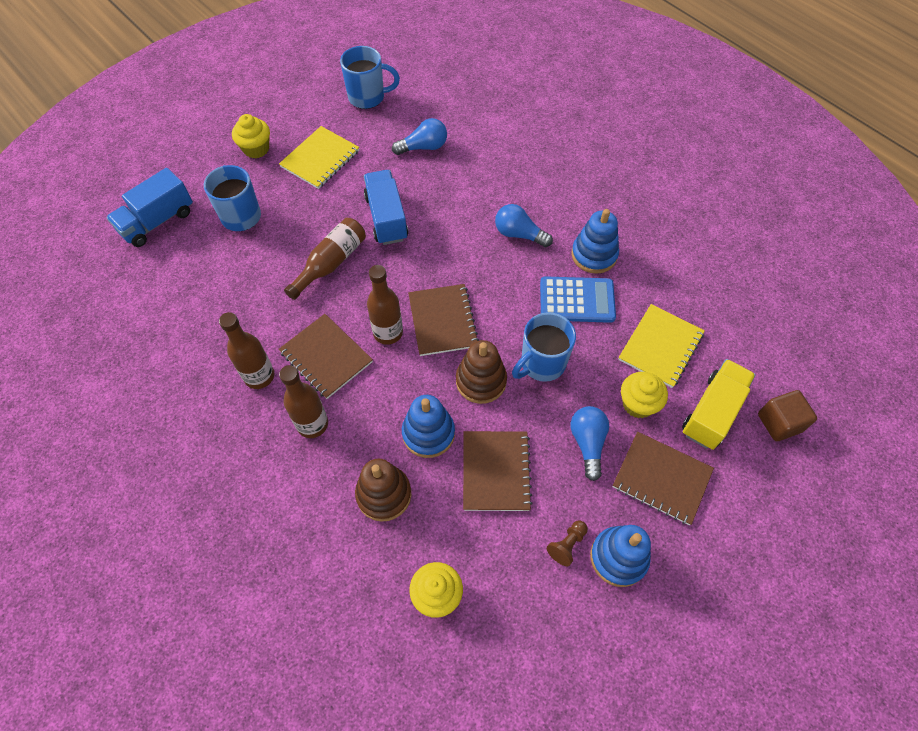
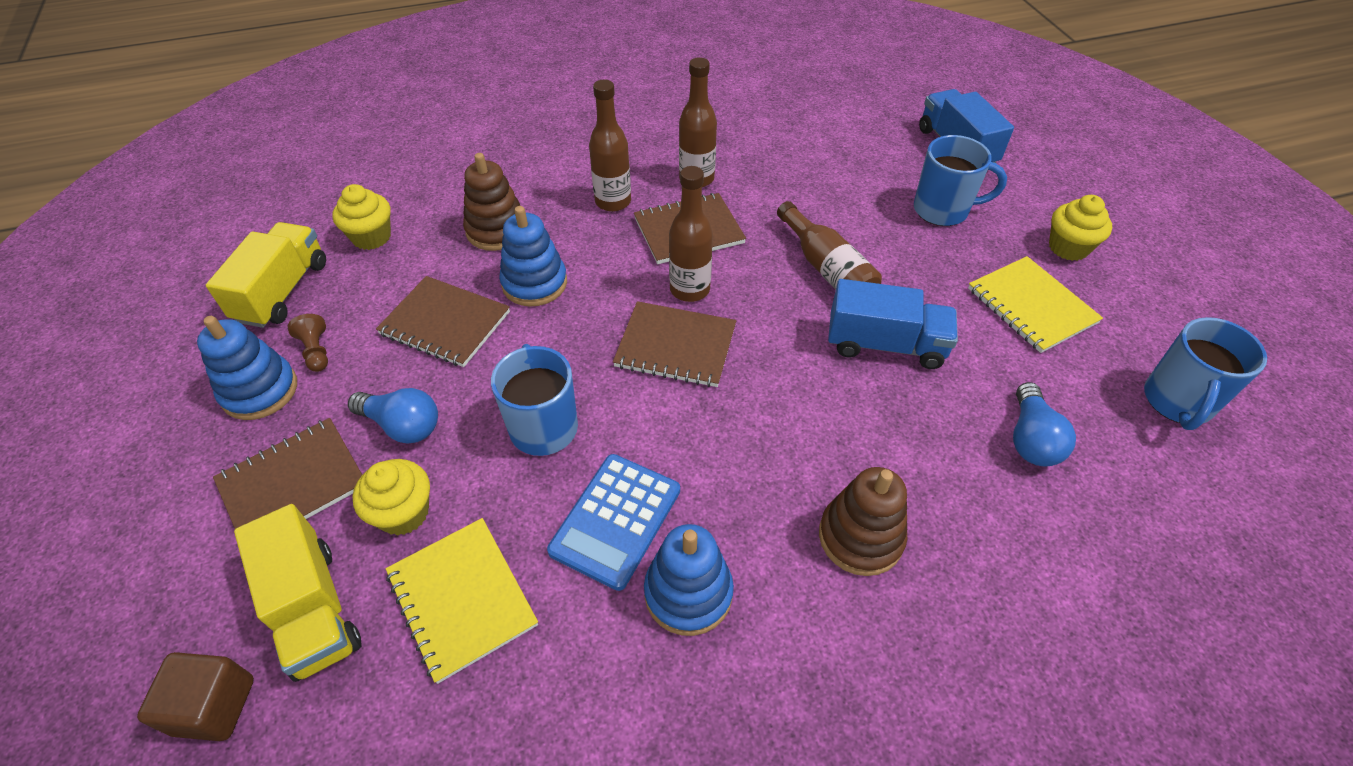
camera: 115 degrees right, 10 degrees down
(481, 381) = (564, 352): brown stacking toy -> brown stacking toy (860, 537)
(519, 234) = (784, 498): blue light bulb -> none
(529, 621) = (282, 291): none -> yellow truck

